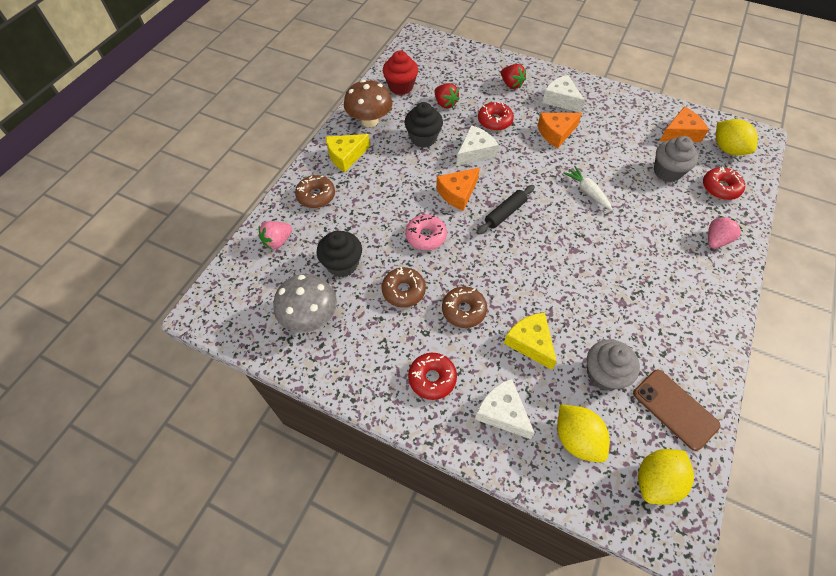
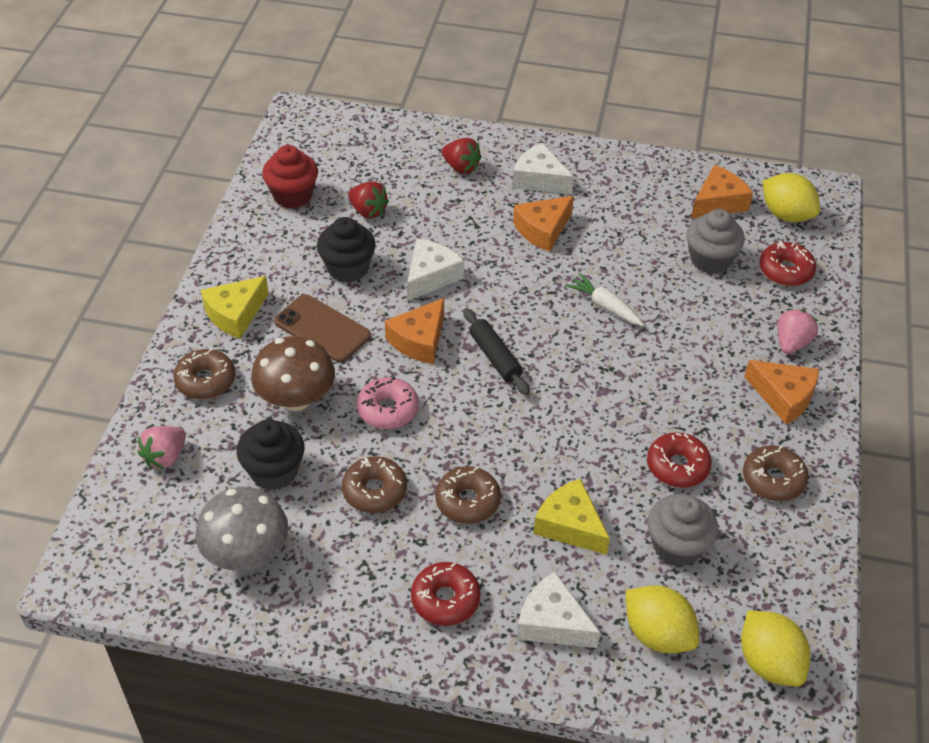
camera: 15 degrees left, 10 degrees down
(369, 121) = (258, 255): brown mushroom -> brown mushroom (296, 399)
(494, 121) = (449, 226): red donut -> red donut (677, 466)
(505, 213) = (495, 357): black rolling pin -> black rolling pin turned 60 degrees counterclockwise
(656, 481) = (769, 663): yellow lemon -> yellow lemon turned 60 degrees counterclockwise
(675, 409) = (776, 571): brown phone -> brown phone (322, 329)
(684, 338) = (773, 479): none -> brown donut
(703, 278) = (783, 397): none -> orange cheese

